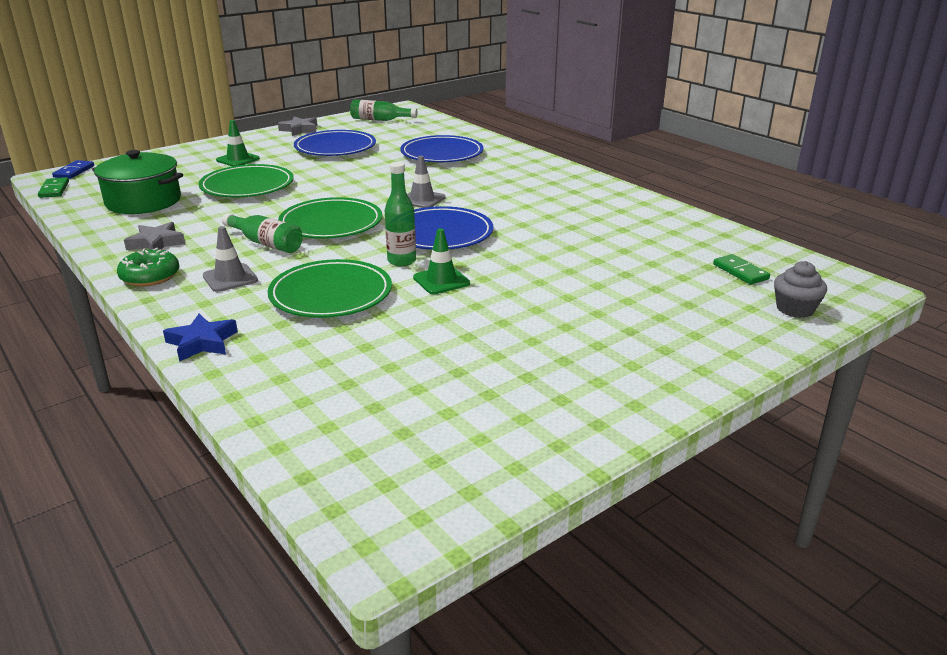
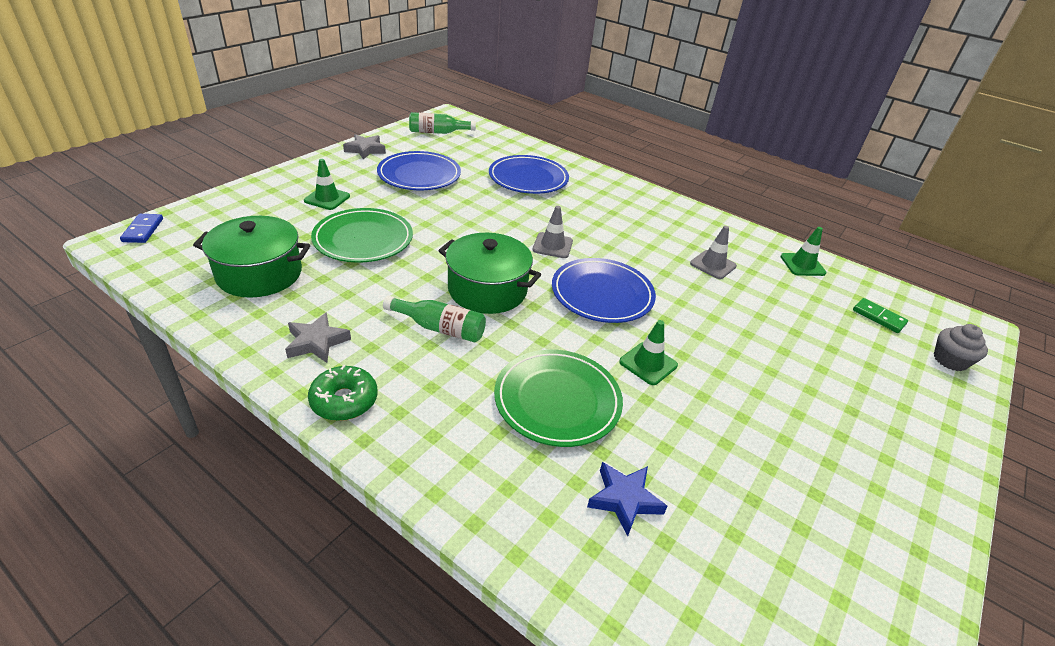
camera: 20 degrees left, 10 degrees up
(54, 190) = (135, 263): green domino -> none
(202, 342) = (472, 504): blue star -> blue star (624, 499)
(230, 278) = (436, 390): grey traffic cone -> grey traffic cone (713, 265)
(331, 223) = (487, 290): green plate -> green pot
(401, 261) = (592, 339): green bottle -> none
(689, 228) = (802, 265): none -> green traffic cone

